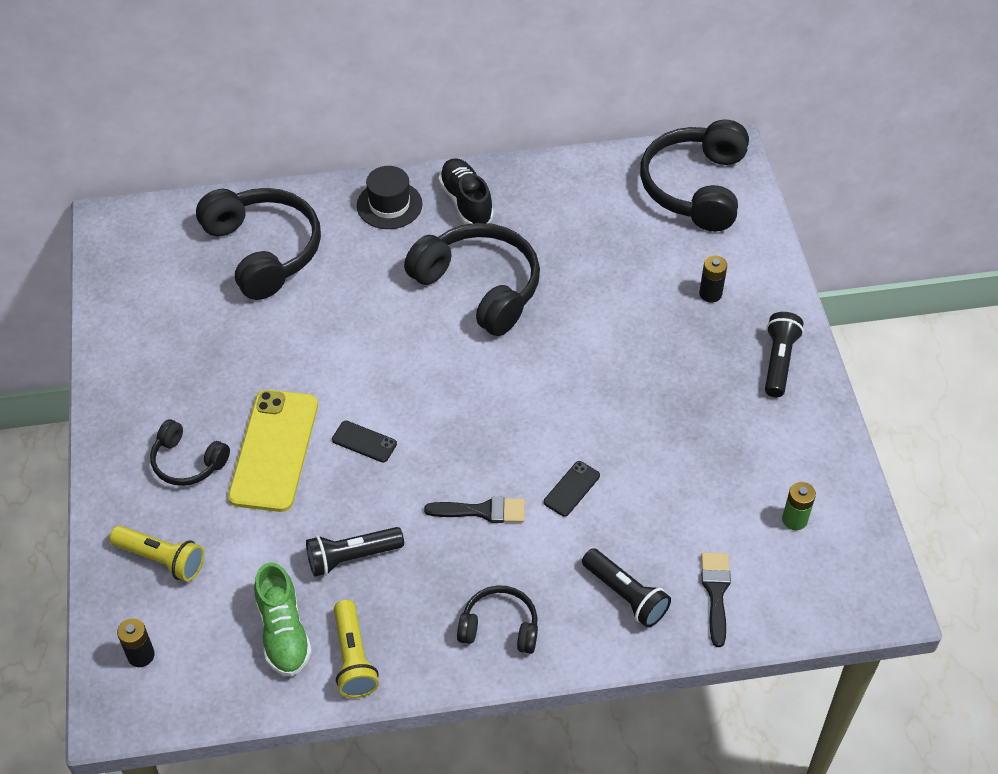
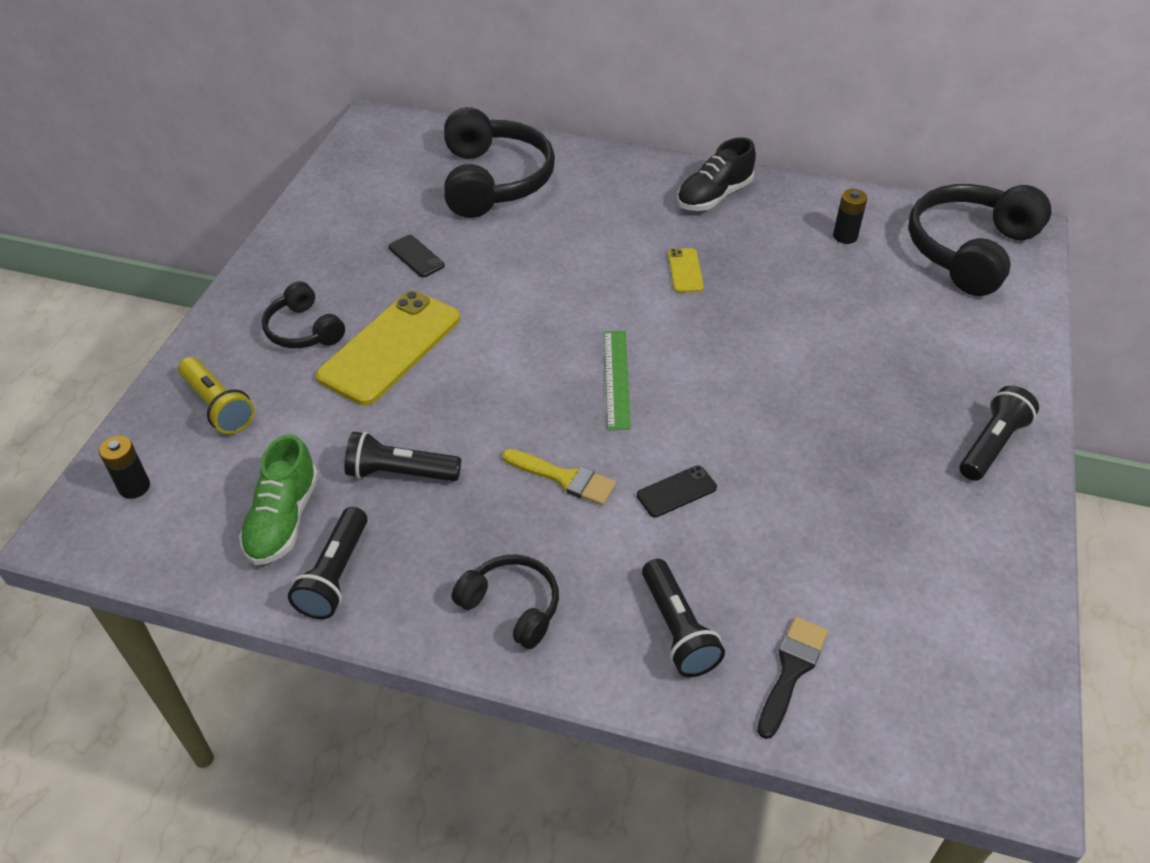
camera: 25 degrees right, 5 degrees down
(354, 658) = (335, 575): yellow flashlight -> black flashlight
(364, 442) = (483, 369): black phone -> black phone (416, 256)
(389, 205) = (636, 178): black hat -> none
(466, 202) = (714, 196): black shoe -> black shoe turned 135 degrees counterclockwise
(476, 409) = (616, 378): none -> green ruler
(479, 287) = (685, 271): black headphones -> yellow phone
(482, 511) = (564, 478): black brush -> yellow brush
(710, 294) = (939, 352): black battery -> black battery (845, 236)
(794, 520) = (934, 624): green battery -> none

